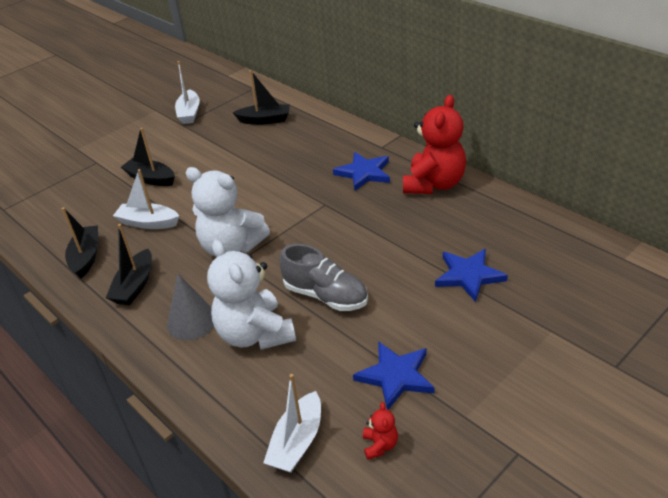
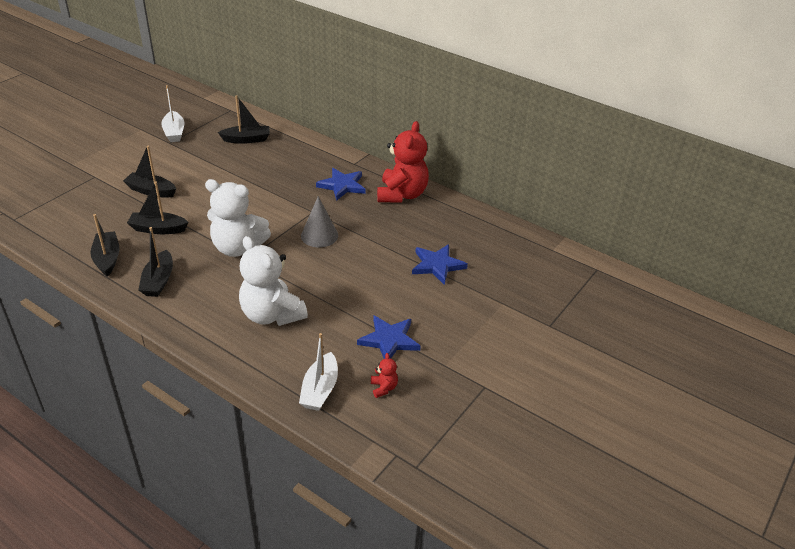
camera: 15 degrees left, 0 degrees up
(148, 223) = (158, 229): white boat -> black boat
(192, 321) = (216, 307): grey cone -> grey cone (319, 235)
(326, 296) = (325, 284): grey shoe -> none

